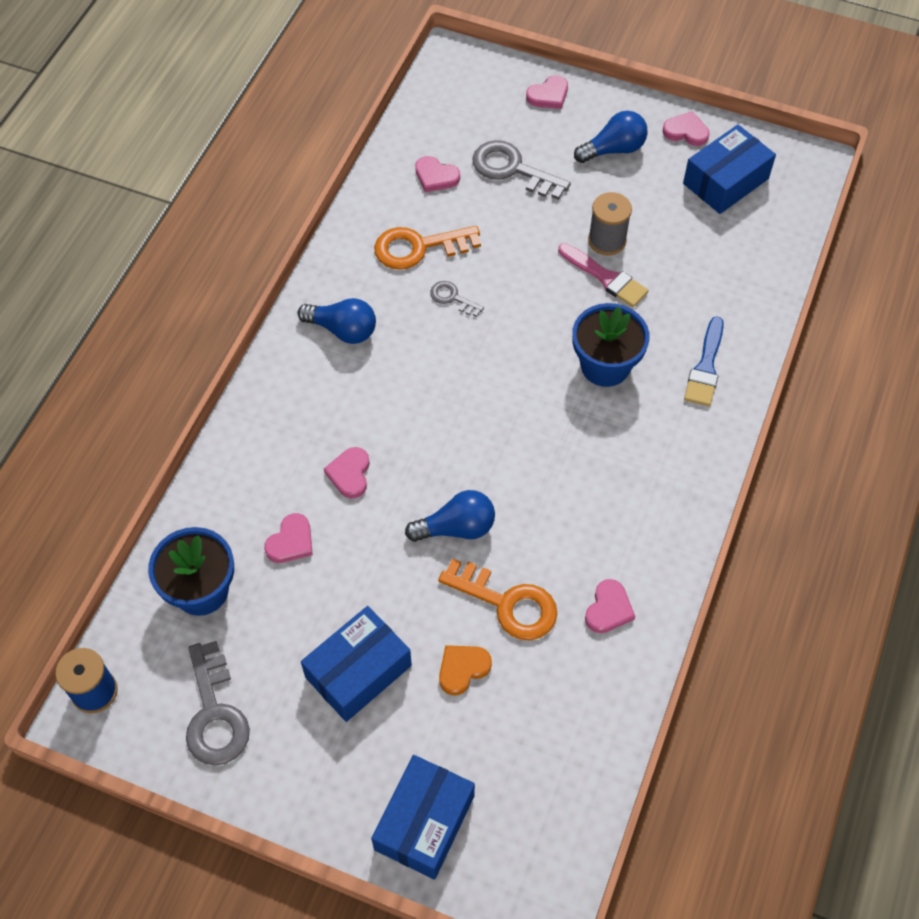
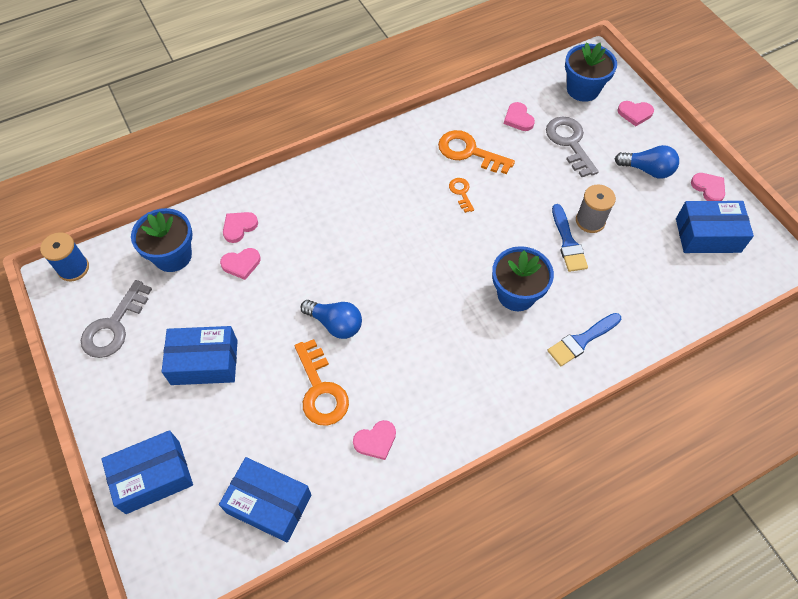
camera: 40 degrees right, 0 degrees up
(343, 330) = (382, 169): blue light bulb -> none
(350, 474) = (307, 250): pink heart -> pink heart (239, 227)
(452, 298) = (461, 192): grey key -> orange key
(462, 669) = (259, 407): orange heart -> none
(472, 100) = (583, 89): none -> blue flower pot
(566, 749) = (269, 504): none -> blue box
(605, 277) = (568, 242): pink brush -> blue brush

